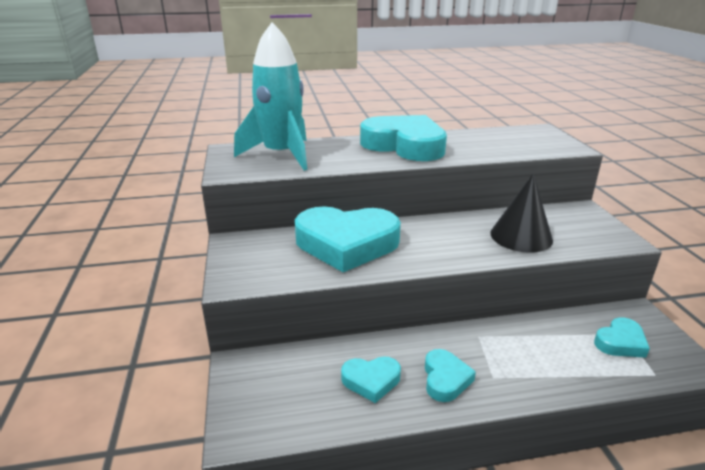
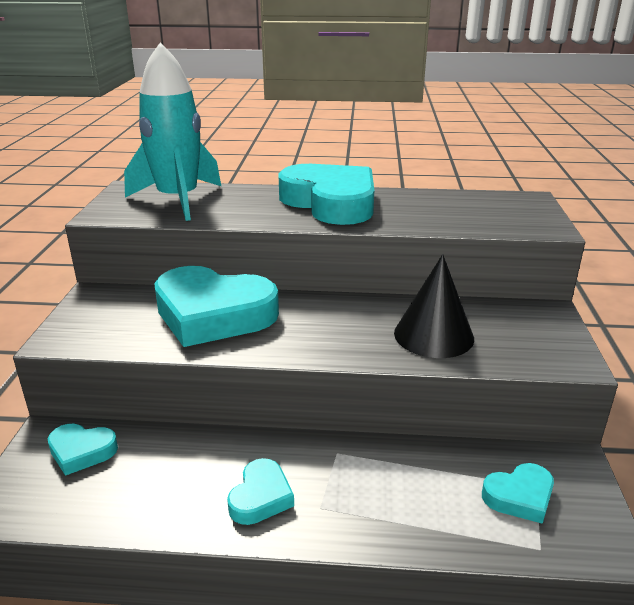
camera: 15 degrees right, 0 degrees up
(371, 381) = (174, 481): turquoise heart -> turquoise heart (81, 451)

